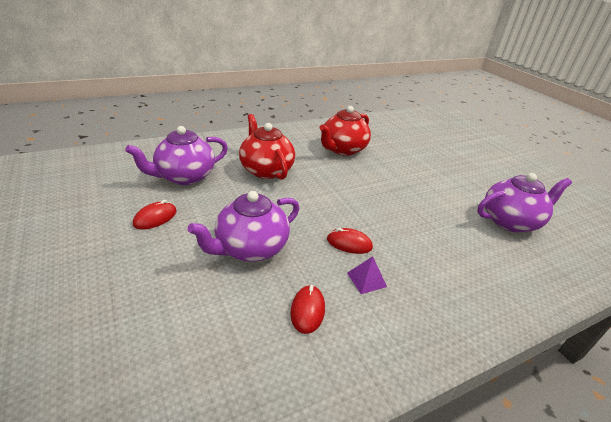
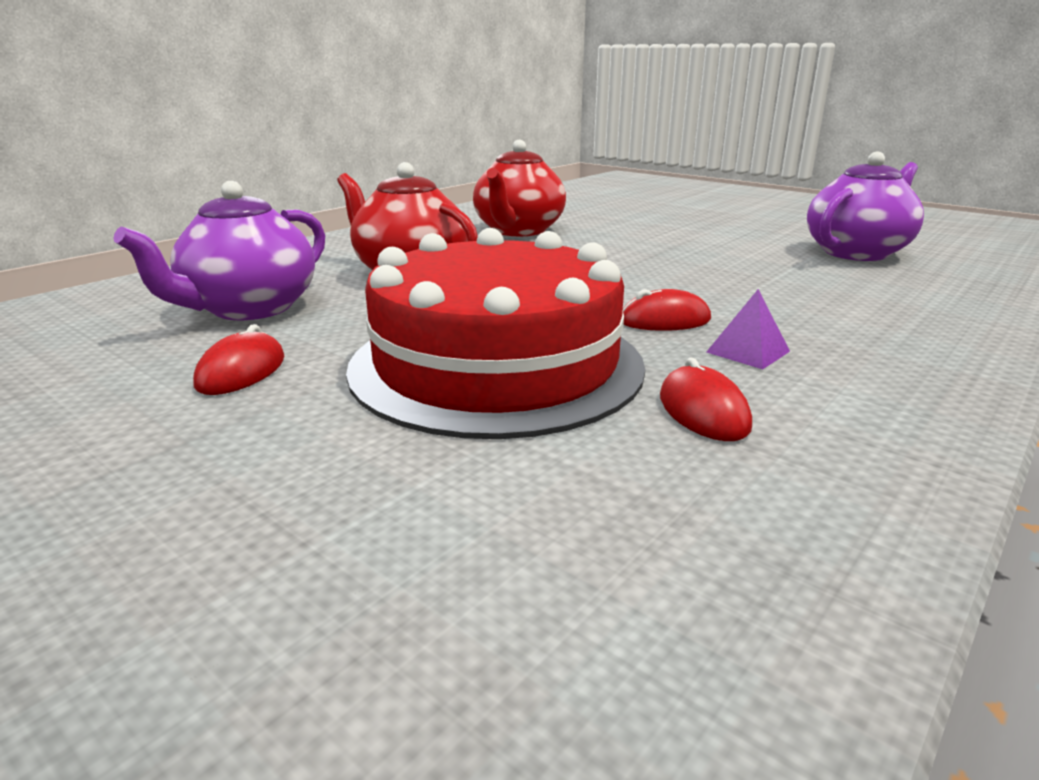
camera: 20 degrees left, 10 degrees down
(250, 248) = (496, 365): purple teapot -> red cake

